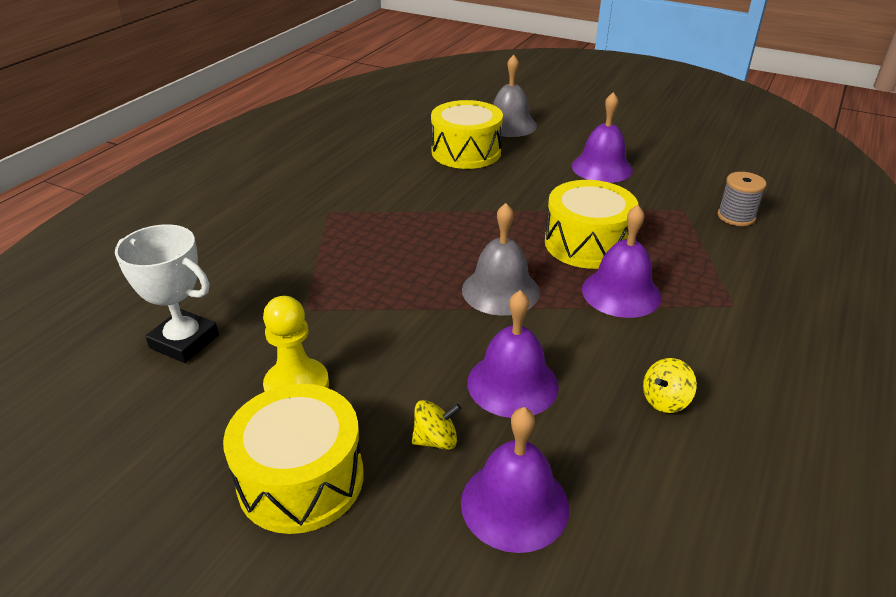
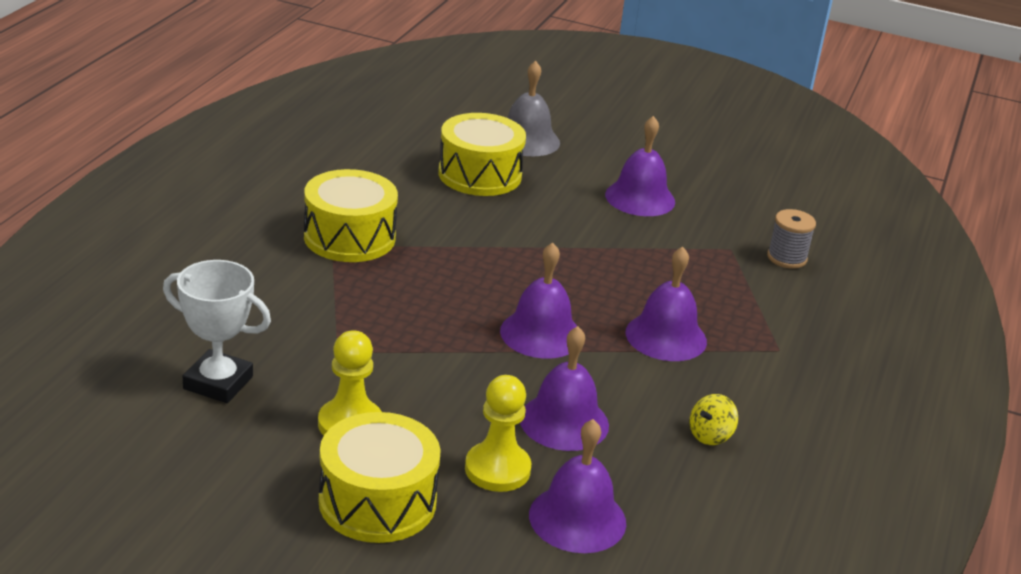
camera: 10 degrees left, 5 degrees down
(436, 440) = (497, 469): yellow spinning top -> yellow pawn
(500, 290) = (541, 333): grey bell -> purple bell
(587, 243) = (628, 285): yellow drum -> yellow drum (349, 237)

